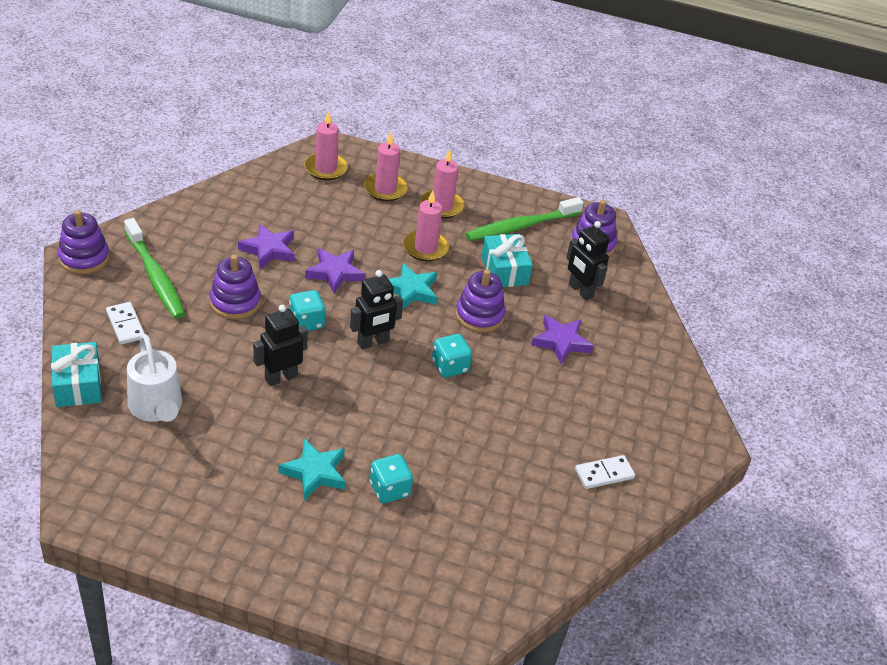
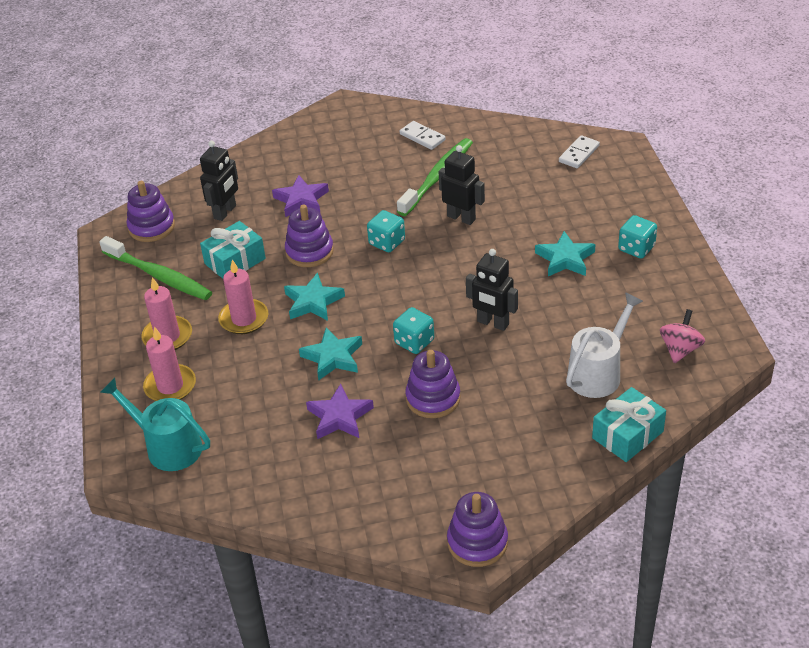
camera: 110 degrees left, 0 degrees up
(123, 477) = (680, 349): none -> pink spinning top
(125, 325) = (532, 451): white domino -> white domino (579, 154)
(155, 276) = (451, 472): green toothbrush -> green toothbrush (437, 177)
(325, 168) = (168, 447): pink candle -> turquoise watering can
(334, 273) = (333, 357): purple star -> turquoise star
(373, 342) = (400, 293): black robot -> black robot (461, 218)
(389, 489) = (540, 219): turquoise dice -> turquoise dice (636, 248)

